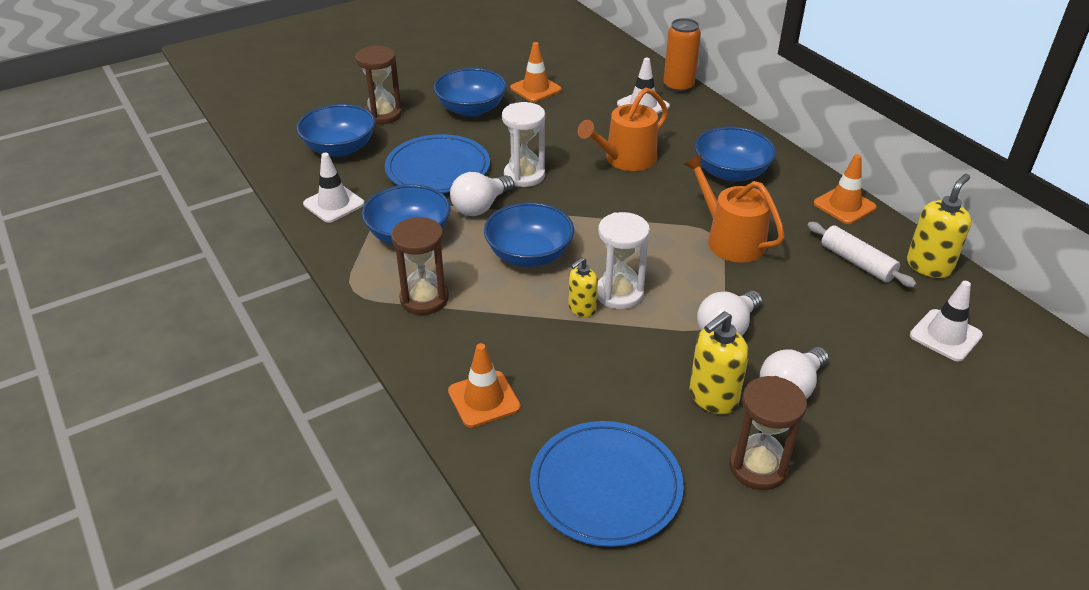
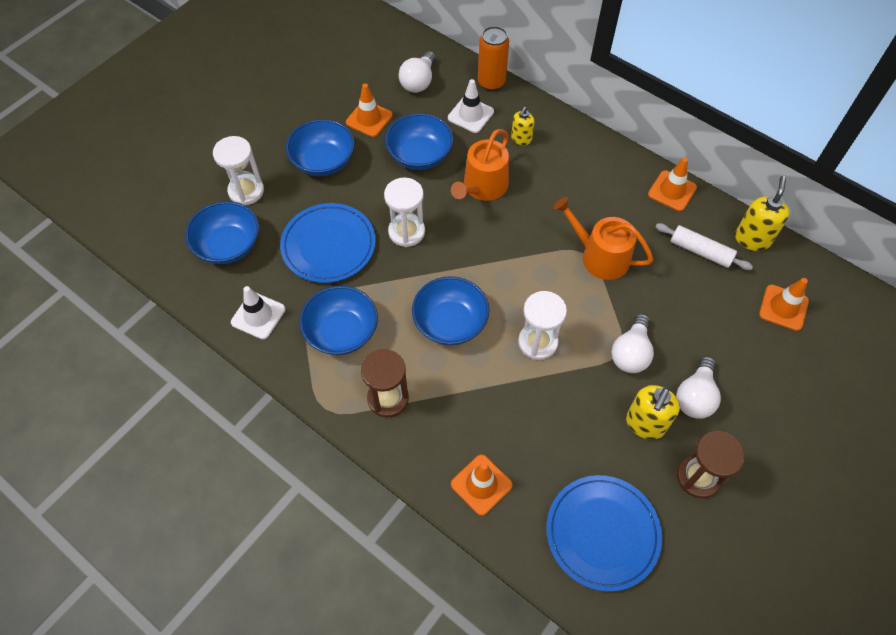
camera: 20 degrees left, 20 degrees up
(383, 114) = (246, 191): brown hourglass -> white hourglass
(480, 207) = (386, 280): white light bulb -> white light bulb (419, 82)
(582, 309) = (516, 368): yellow soap dispenser -> yellow soap dispenser (521, 139)
(731, 173) = (573, 178): blue bowl -> blue bowl (420, 155)
(945, 335) = (783, 308): white traffic cone -> orange traffic cone

